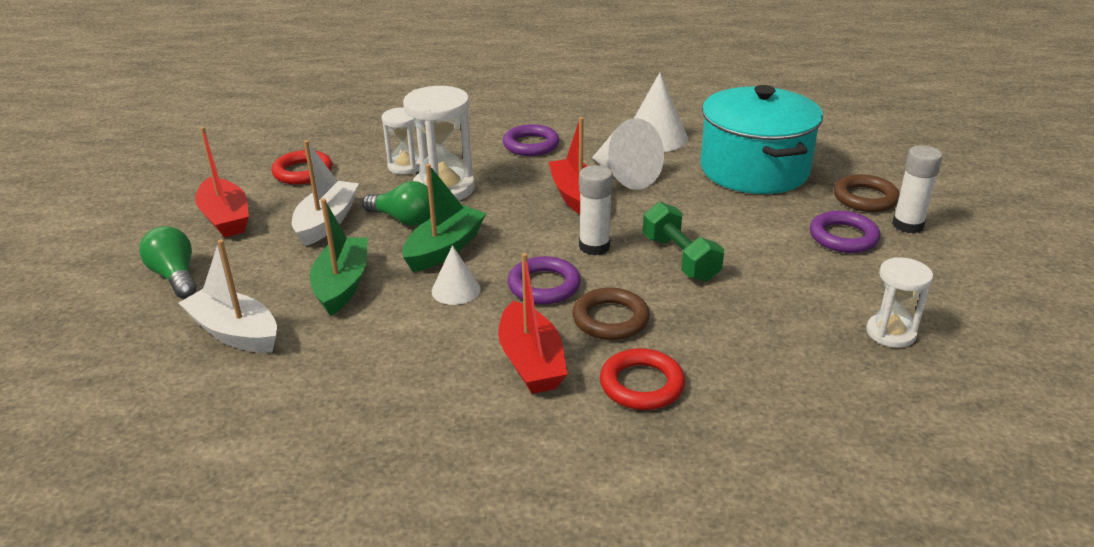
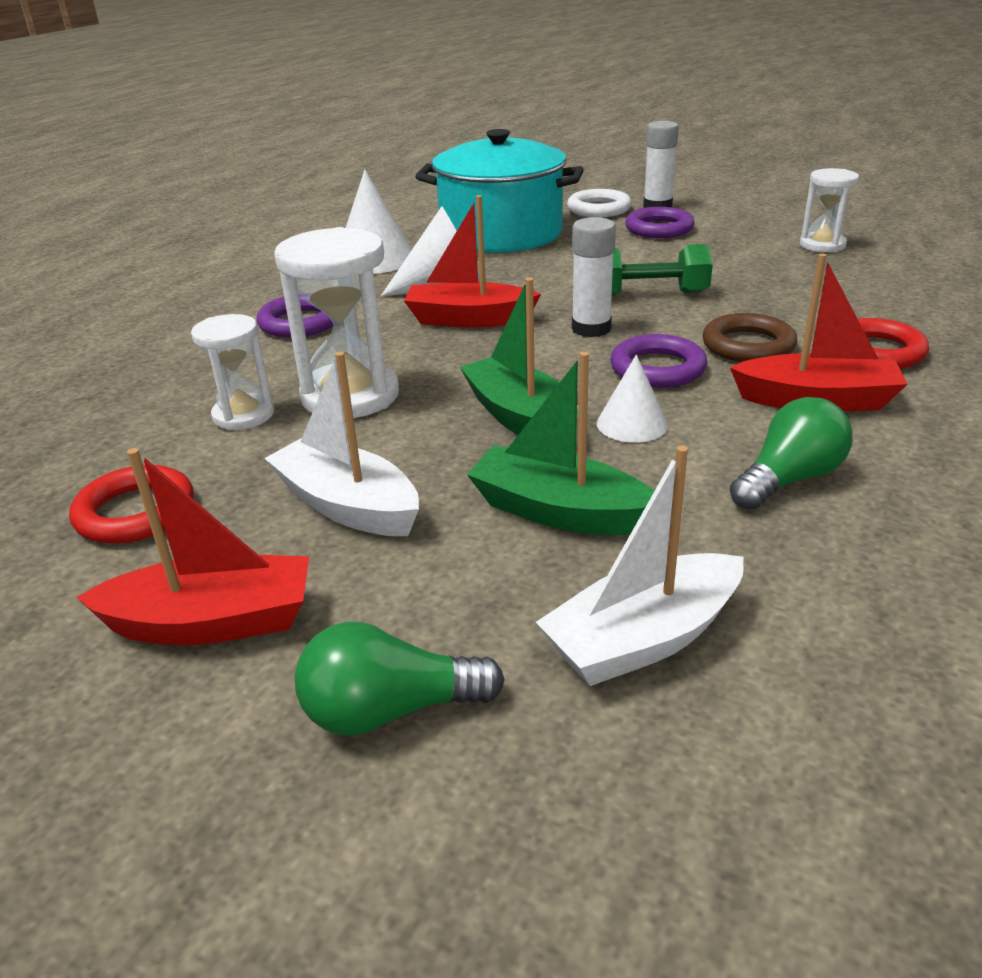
camera: 65 degrees left, 0 degrees up
(403, 219) = (408, 437): green light bulb -> green light bulb (789, 479)
(865, 198) = (599, 209): brown ring -> white ring

